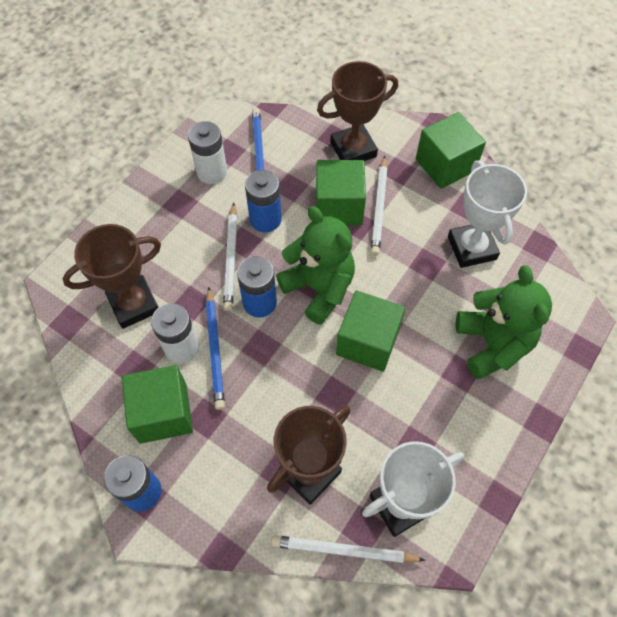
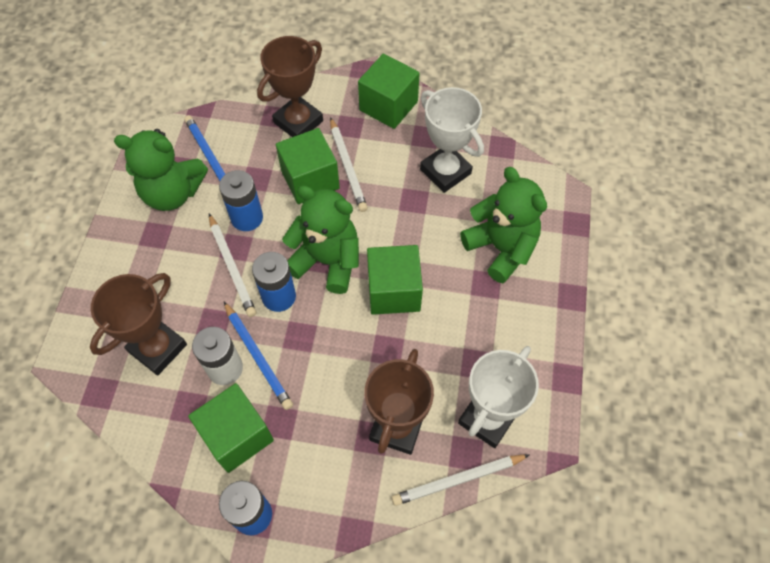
camera: 25 degrees left, 0 degrees up
(212, 172) = (172, 193): white battery -> green teddy bear

